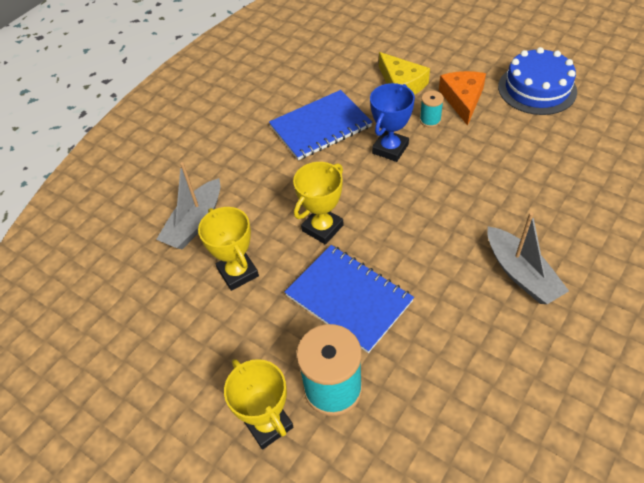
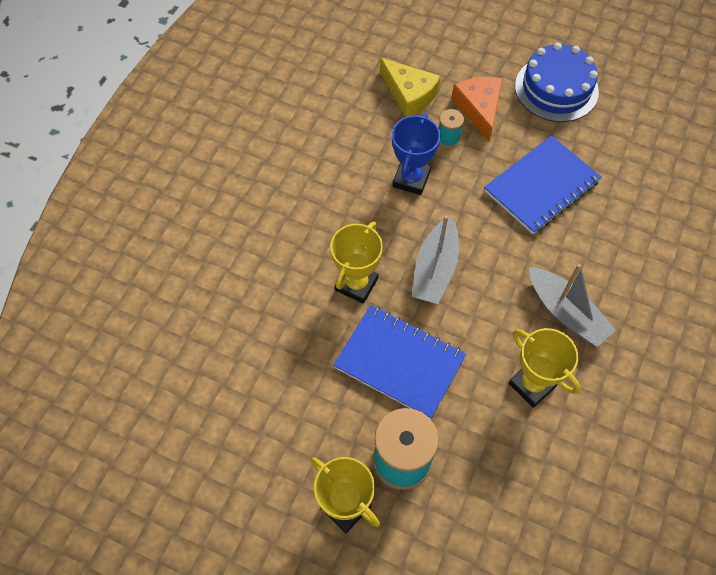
camera: 15 degrees left, 10 degrees up
(195, 223) = (215, 294): grey boat -> grey boat (435, 269)
(238, 272) = (277, 347): yellow trophy -> yellow trophy (532, 384)
(320, 126) = (329, 158): blue notebook -> blue notebook (541, 186)

